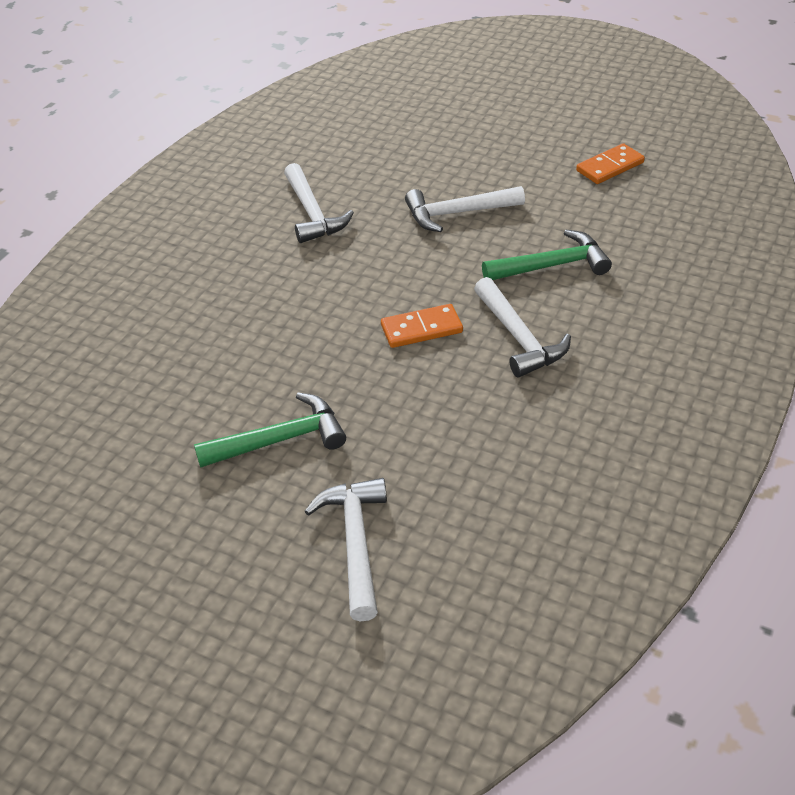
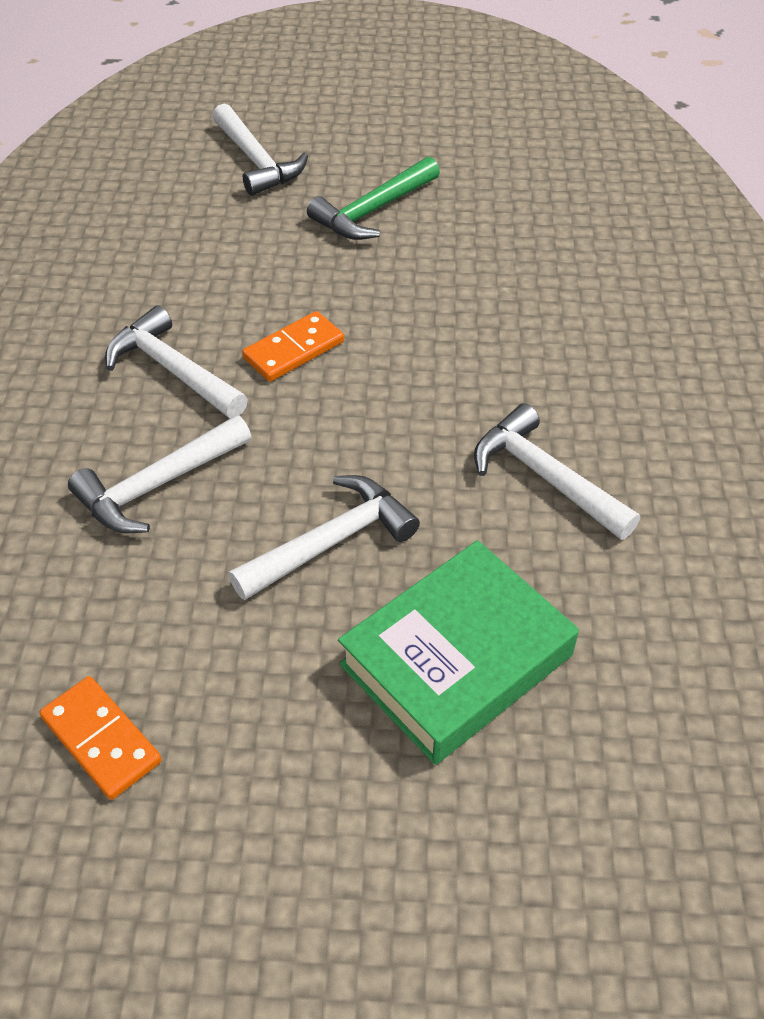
camera: 155 degrees right, 5 degrees up
(421, 155) = (456, 659): none -> green book
(552, 265) = (157, 485): green hammer -> white hammer
(609, 167) = (101, 739): orange domino -> orange domino turned 75 degrees counterclockwise

